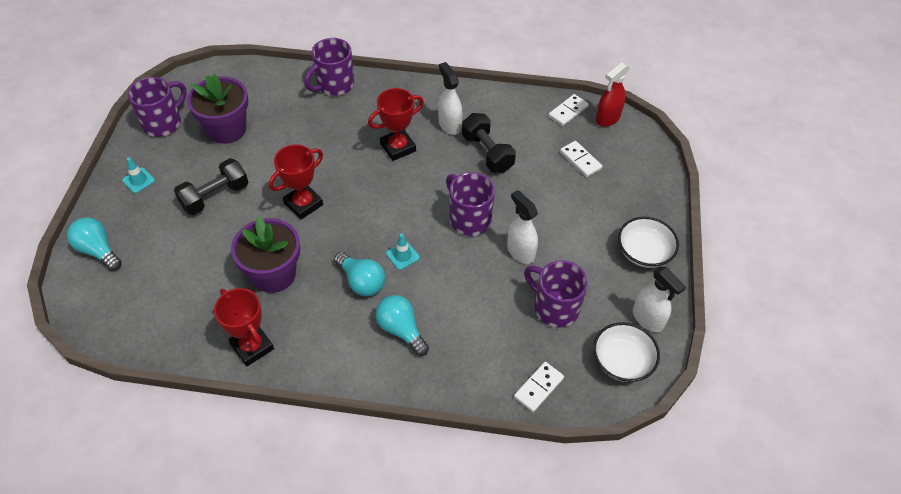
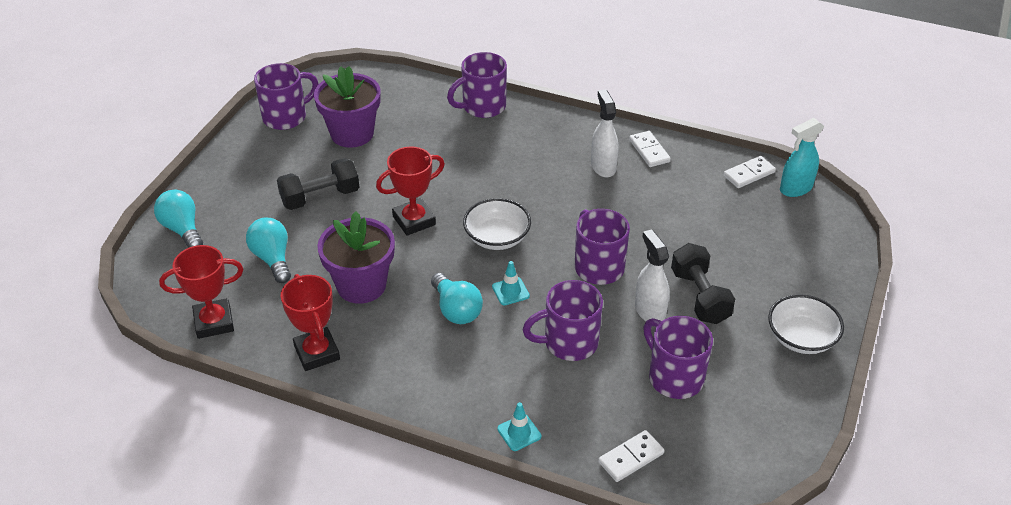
camera: 15 degrees right, 10 degrees down
(138, 180) = (244, 169): turquoise traffic cone -> turquoise traffic cone (519, 433)
(398, 147) = (536, 180): red trophy -> red trophy (214, 322)
(401, 330) = (487, 367): turquoise light bulb -> turquoise light bulb (272, 258)
(462, 294) = (569, 343): none -> purple mug
(487, 153) = (639, 202): black dumbbell -> black dumbbell (699, 296)
(580, 160) = (749, 227): white domino -> white domino (649, 151)
(607, 118) = (795, 188): red spray bottle -> turquoise spray bottle
(622, 361) = (741, 450): white bowl -> white bowl (497, 238)
(648, 319) = (786, 410): white spray bottle -> none

